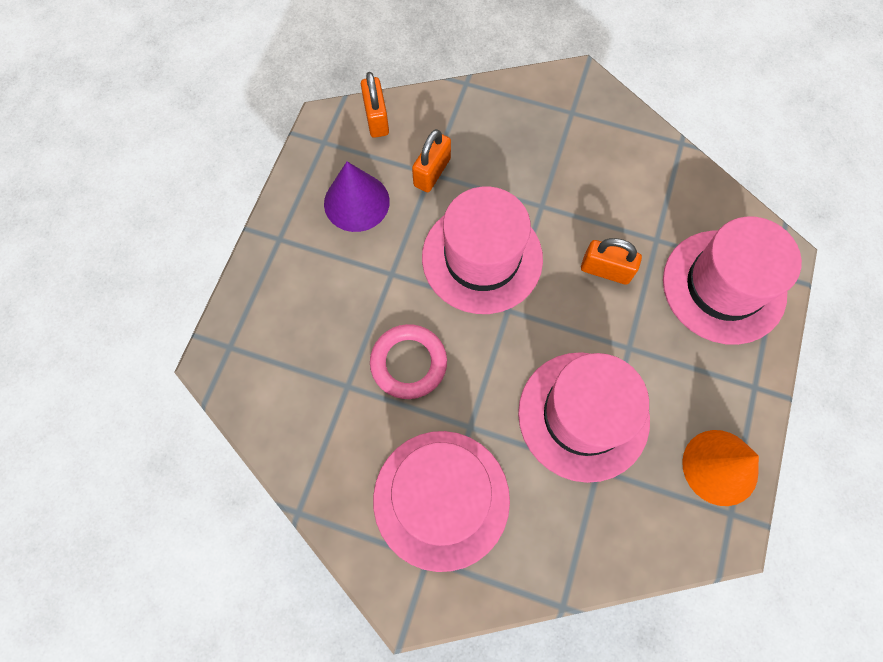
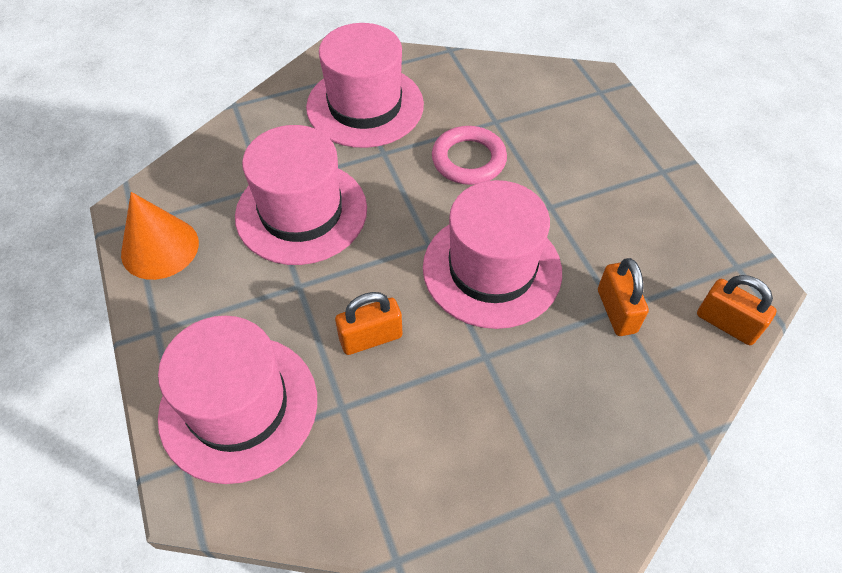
camera: 140 degrees right, 15 degrees down
(356, 202) = (644, 238): purple cone -> none

